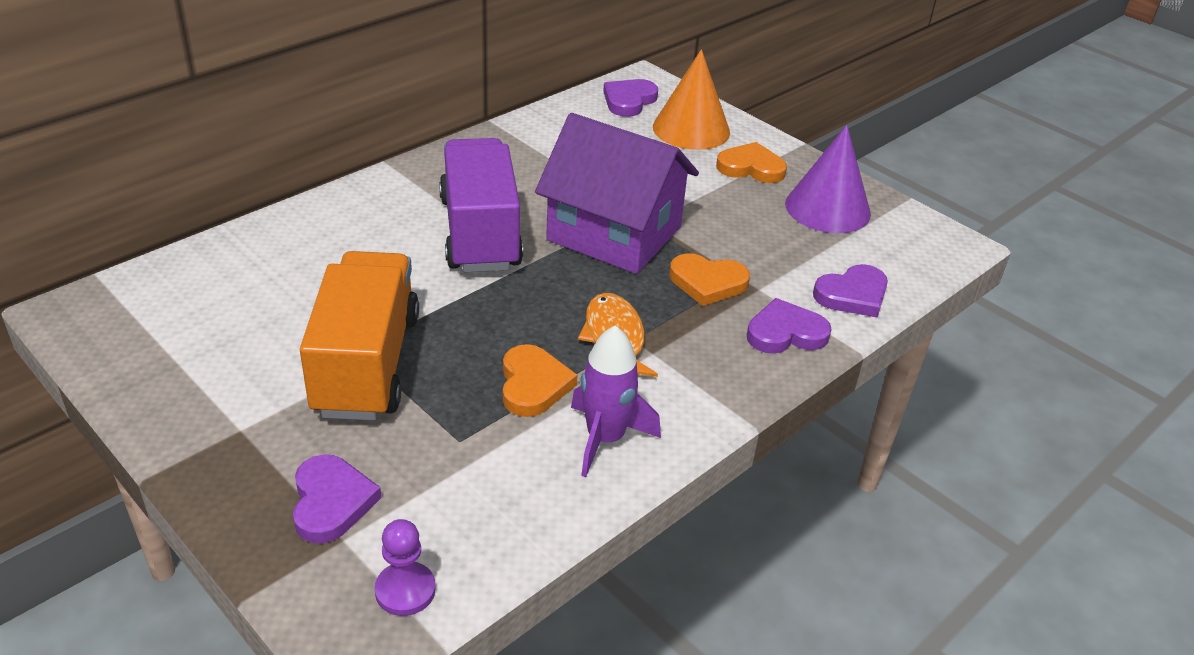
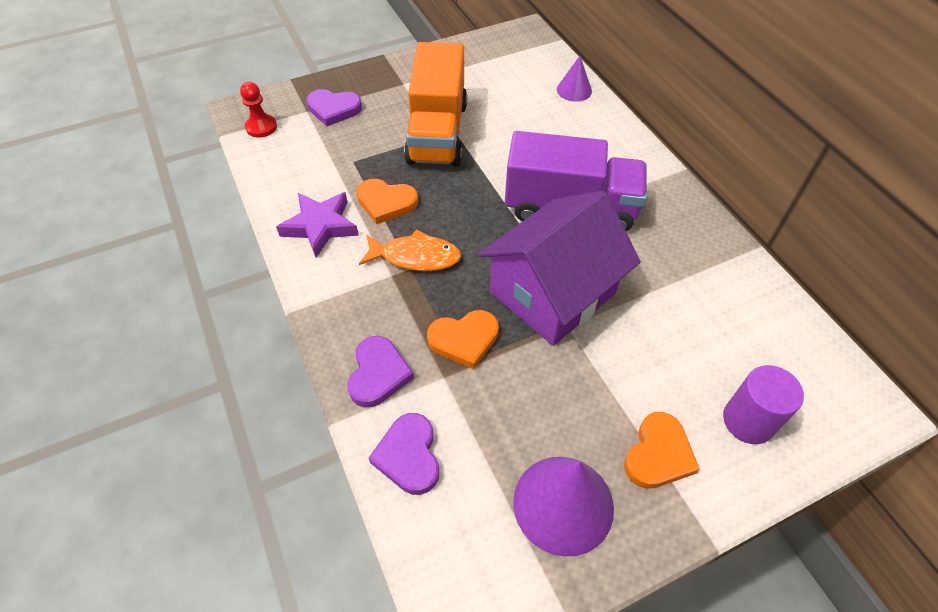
camera: 110 degrees right, 15 degrees up
(237, 249) = (574, 90): none -> purple cone
(366, 364) = (437, 132): orange truck -> orange truck turned 75 degrees clockwise
(405, 590) = (261, 127): purple pawn -> red pawn
(605, 439) = (320, 226): purple rocket -> purple star
(629, 100) = (815, 377): purple heart -> none
(691, 129) = (748, 421): orange cone -> purple cylinder
(707, 282) = (464, 340): orange heart -> orange heart turned 135 degrees counterclockwise

